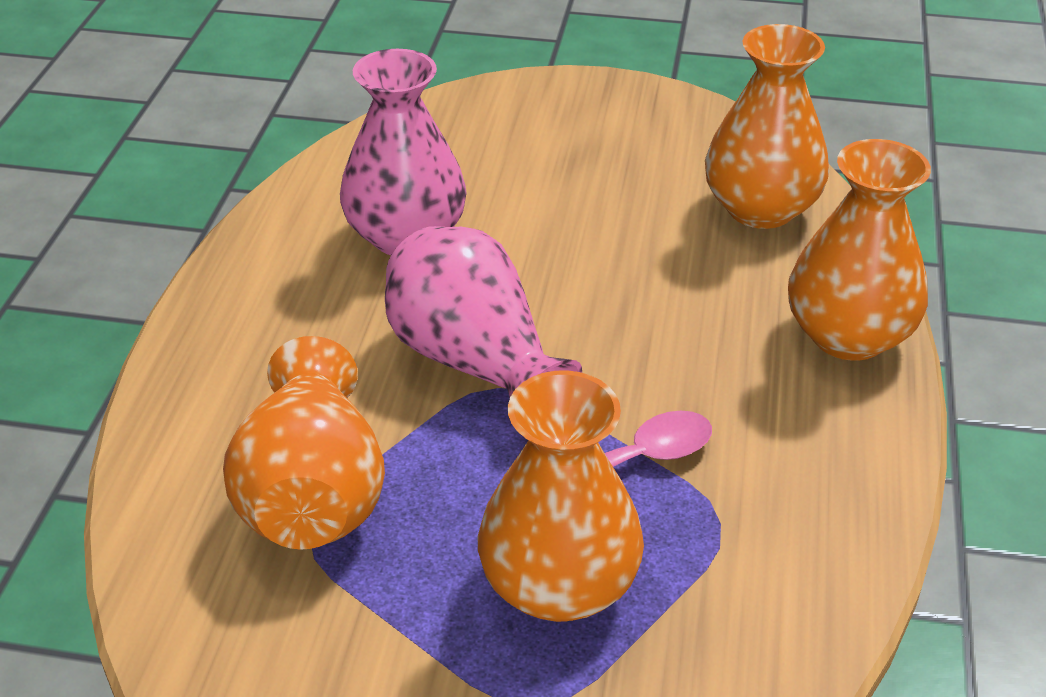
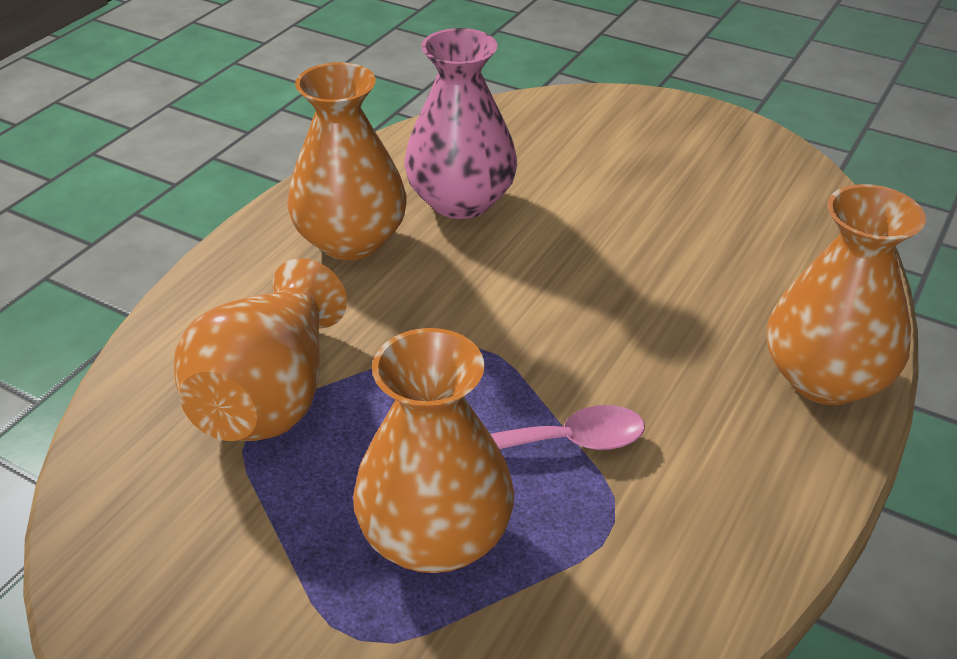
camera: 20 degrees right, 0 degrees up
(474, 362) = (463, 319): pink vase -> none
(760, 208) = (792, 244): orange vase -> orange vase (351, 240)

